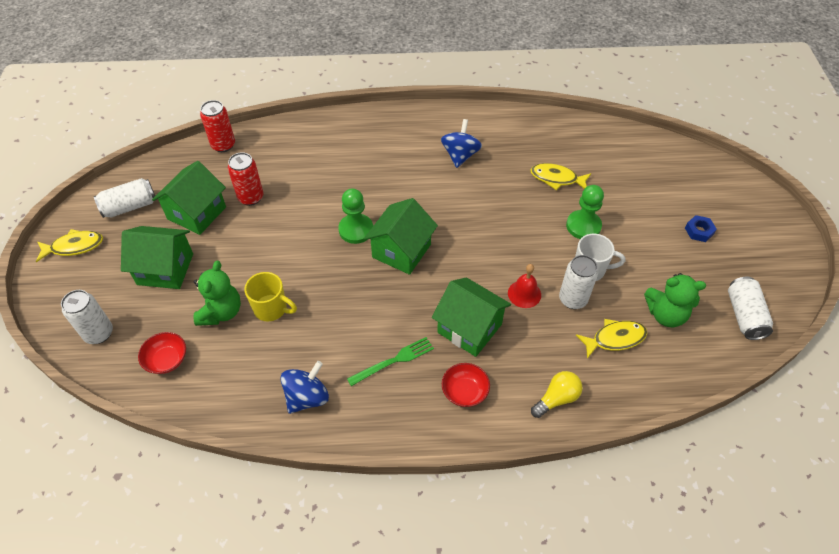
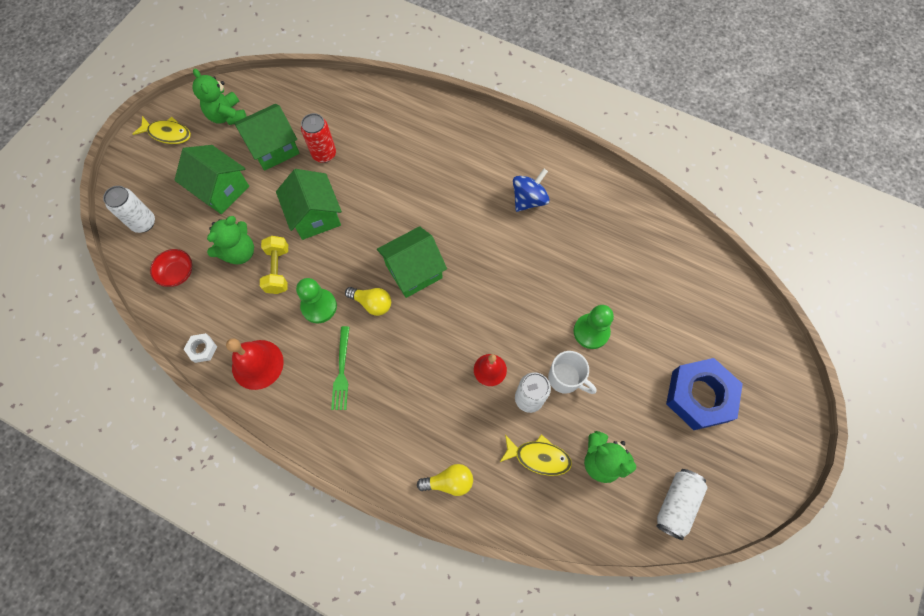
camera: 30 degrees right, 15 degrees up
(130, 206) = (227, 116): white can -> green teddy bear
(223, 145) = (333, 89): red can -> none
(240, 413) = (202, 349): none -> white nut
(271, 309) = (278, 270): yellow mug -> yellow dumbbell
(307, 397) = (257, 364): blue spinning top -> red bell
(356, 230) = (389, 230): green pawn -> green pawn (319, 306)
(382, 293) = (372, 303): none -> yellow light bulb
(393, 361) = (341, 371): green fork -> green fork turned 90 degrees clockwise
(464, 391) = (379, 431): red bowl -> none
(469, 328) = (421, 376): green house -> green house (315, 216)
(556, 179) = (601, 269): yellow fish -> none
(699, 231) = (699, 396): blue nut -> blue nut, size x2.32

